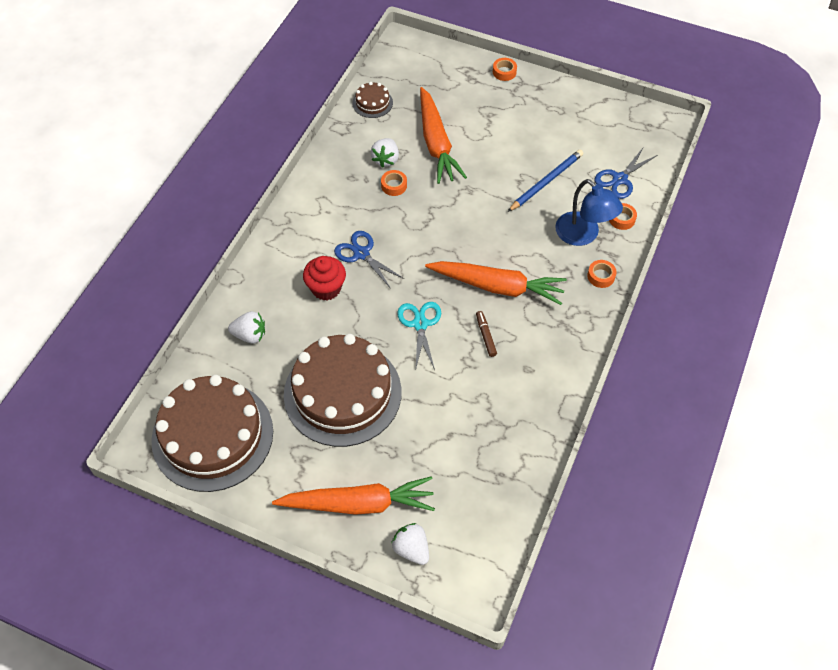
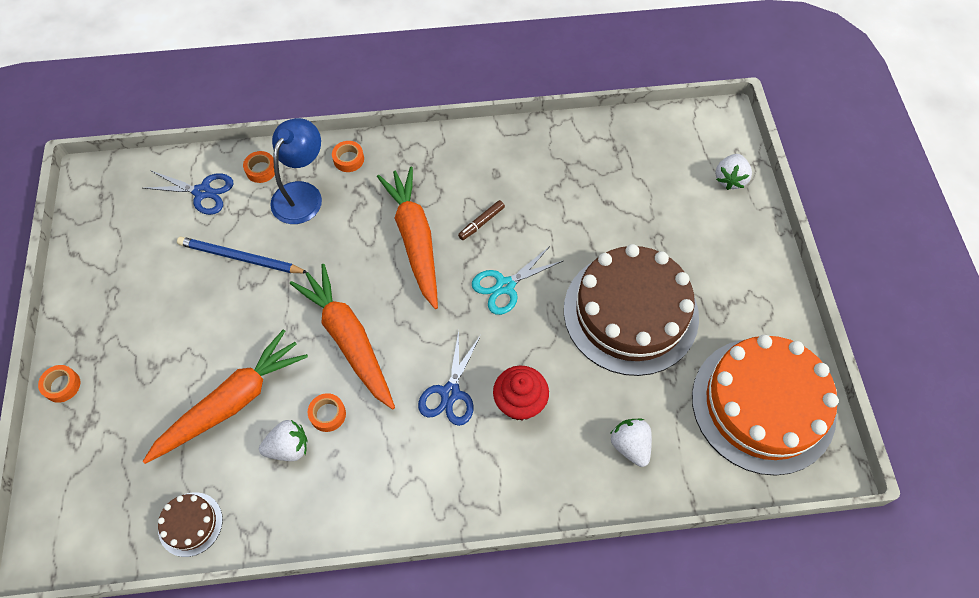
camera: 120 degrees left, 5 degrees up
(212, 435) = (763, 405): brown cake -> orange cake
(358, 504) = (725, 238): orange carrot -> orange carrot (348, 339)

